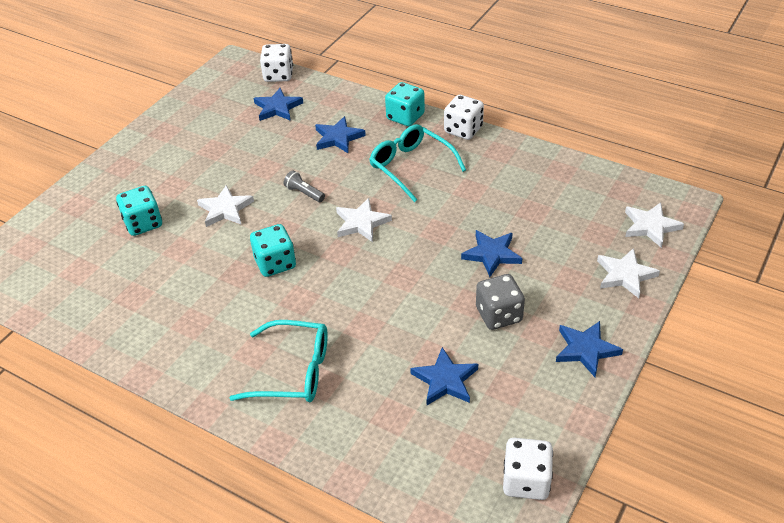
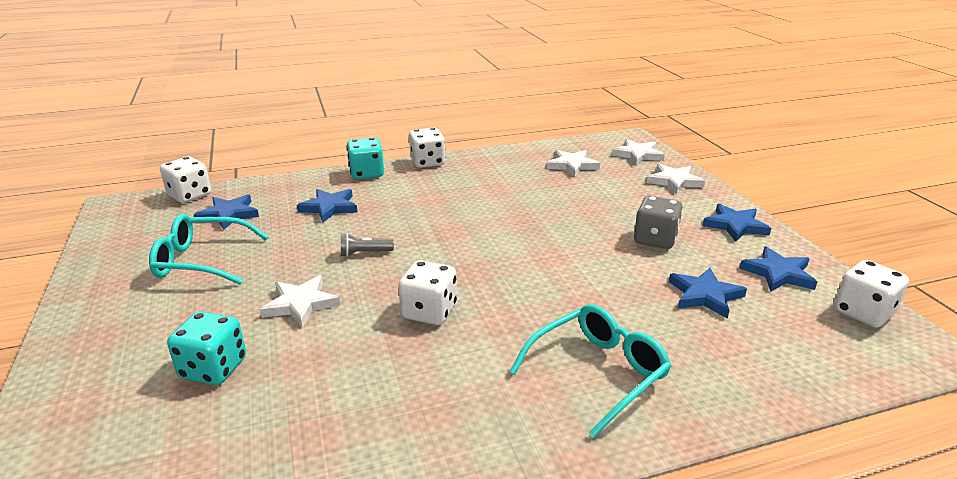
camera: 50 degrees left, 15 degrees down
(275, 263) = (429, 311): turquoise dice -> white dice
(361, 223) = (453, 245): white star -> white star (572, 165)
(411, 167) = (428, 196): turquoise glasses -> turquoise glasses (202, 260)
(492, 254) = (583, 212): blue star -> blue star (778, 273)

